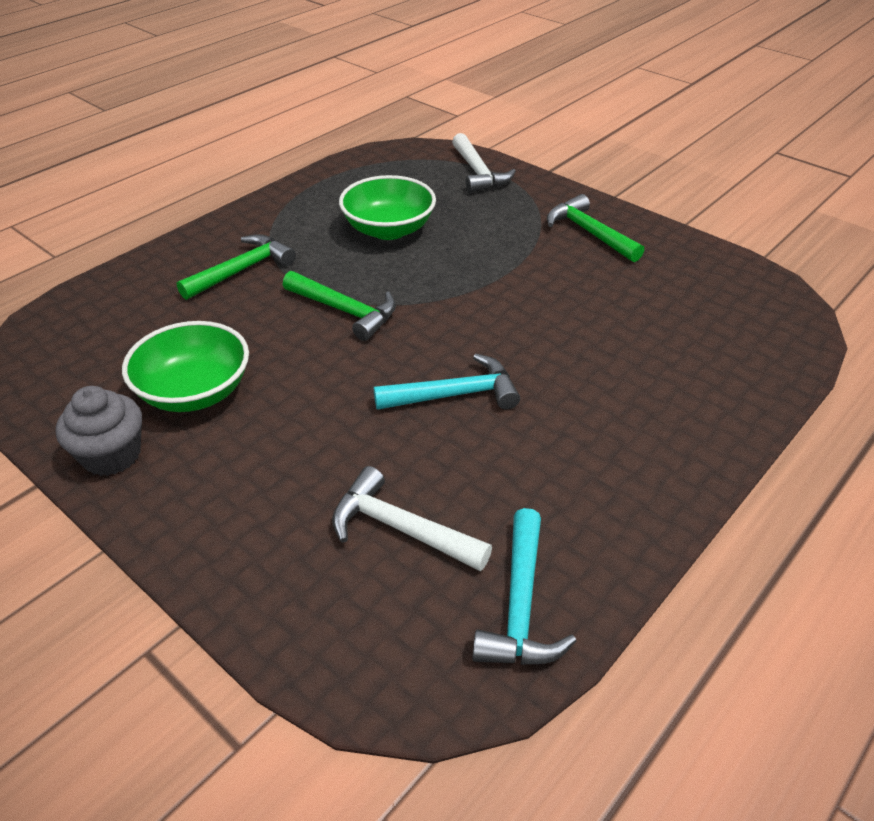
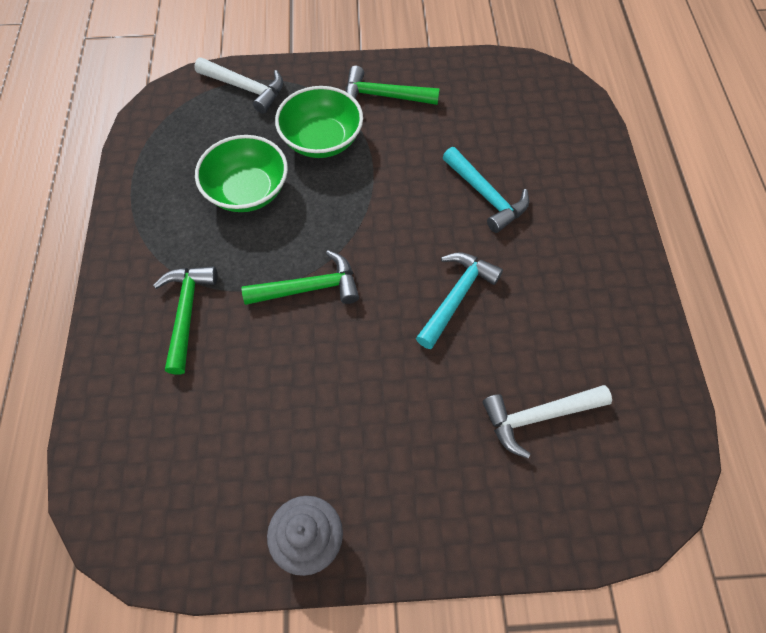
camera: 45 degrees left, 20 degrees up
(195, 392) = (296, 441): green bowl -> green bowl (321, 140)
(520, 605) = (643, 404): turquoise hammer -> turquoise hammer (486, 196)

